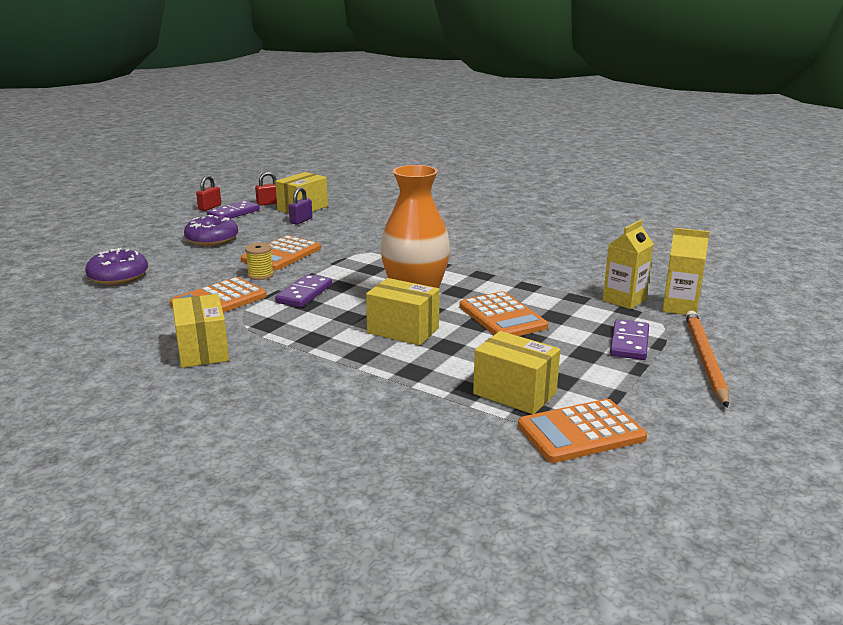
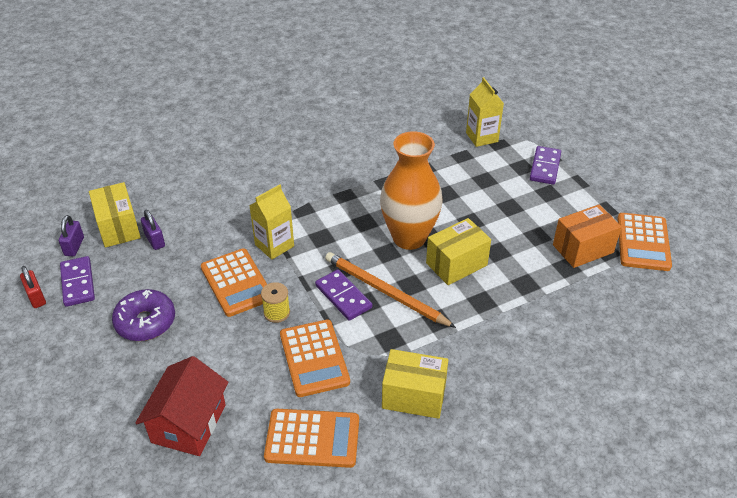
camera: 60 degrees left, 20 degrees up
(118, 277) = (189, 423): purple donut -> red house
(269, 203) = (74, 246): red padlock -> purple padlock
(502, 317) = (468, 204): orange calculator -> orange calculator (312, 438)
(514, 393) = (583, 249): yellow box -> orange box
(629, 343) = (545, 167): purple domino -> purple domino turned 60 degrees clockwise
(679, 307) = (509, 120): yellow carton -> yellow carton (274, 245)
(704, 359) = (584, 149): orange pencil -> orange pencil (385, 291)

